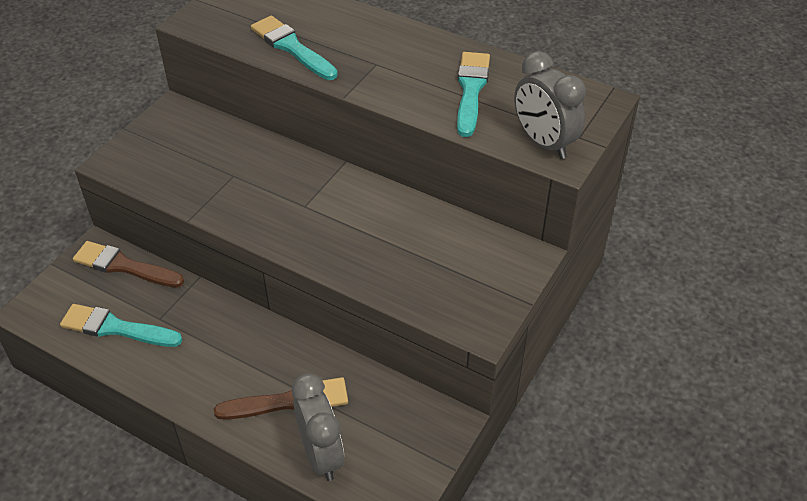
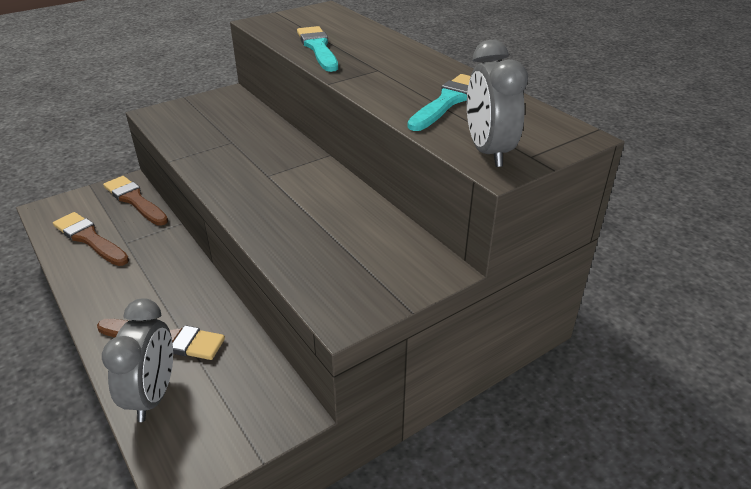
camera: 25 degrees right, 10 degrees down
(116, 328) = (90, 239): turquoise brush -> brown brush

